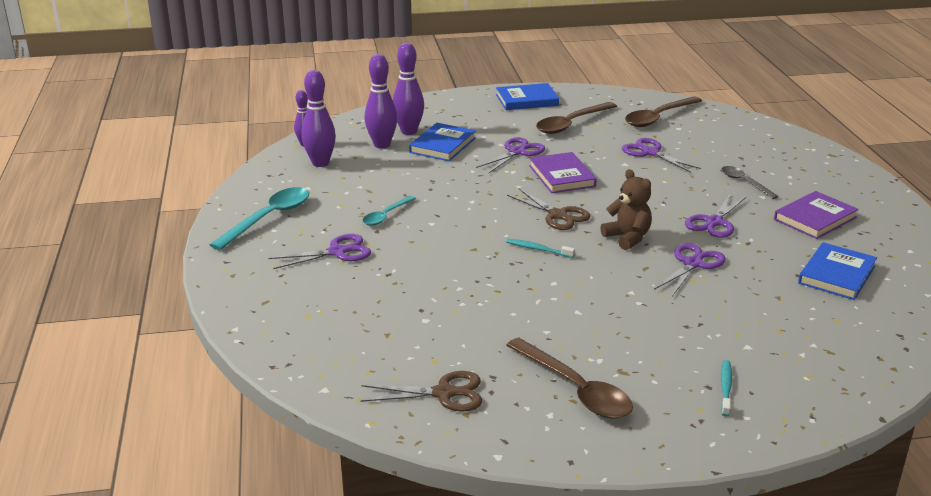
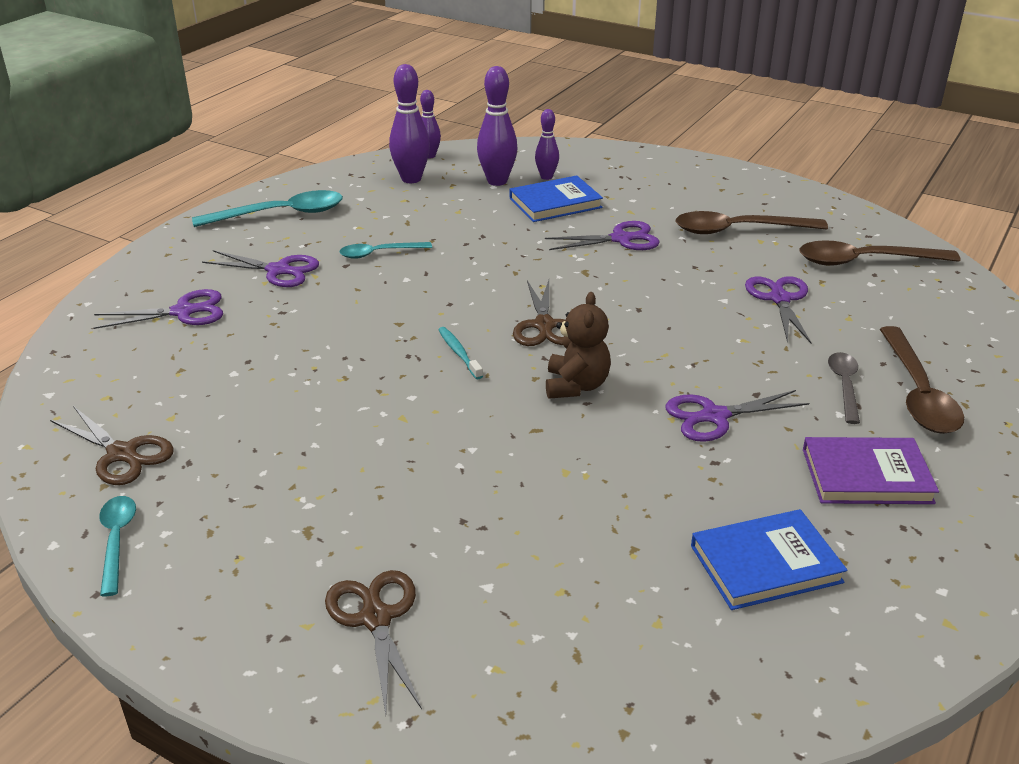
camera: 40 degrees right, 5 degrees up
(409, 131) = (546, 177): purple bowling pin -> purple bowling pin, size x0.61
(527, 100) = (732, 186): blue book -> none
(531, 433) = (117, 541): none -> turquoise spoon
(562, 176) = (624, 284): purple book -> none
(575, 389) = (232, 521): brown spoon -> brown spoon (917, 393)
(693, 264) = (598, 453): purple scissors -> purple scissors (183, 312)
(725, 388) = (376, 618): turquoise toothbrush -> brown scissors

